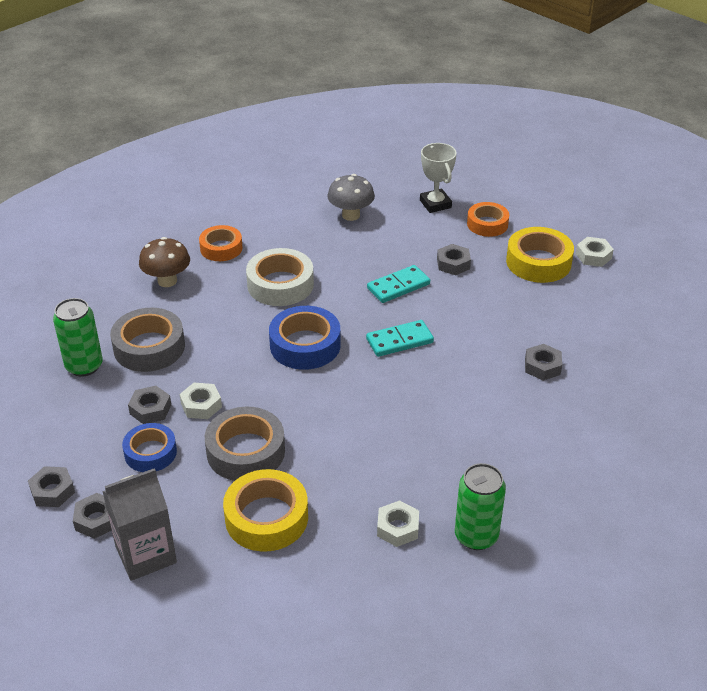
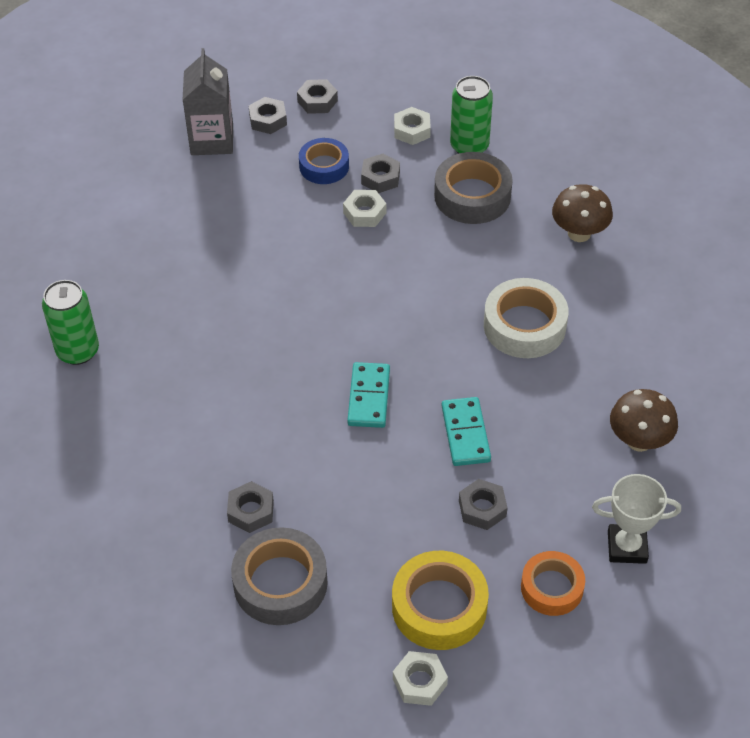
camera: 115 degrees right, 10 degrees up
(221, 248) = (621, 293): orange tape -> none
(246, 451) = (284, 227): grey tape -> grey tape (280, 583)
(266, 518) = (198, 219): yellow tape -> none
(305, 345) = (408, 315): blue tape -> none
(351, 215) = (639, 441): grey mushroom -> brown mushroom
(398, 528) = (125, 300): white nut -> white nut (412, 130)

